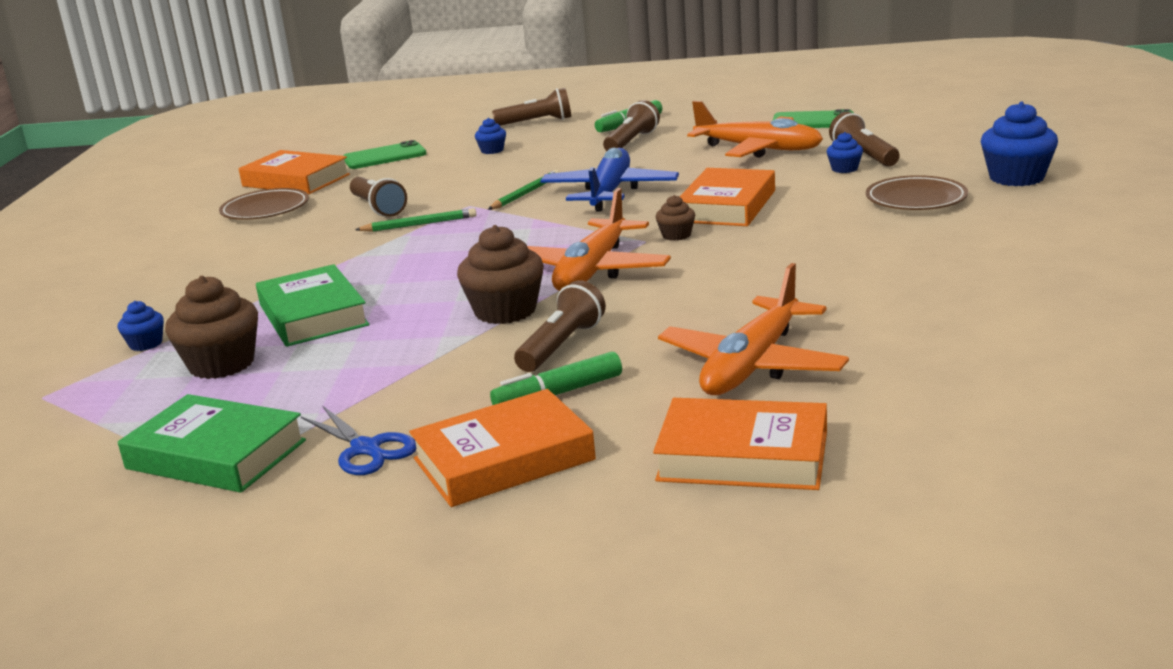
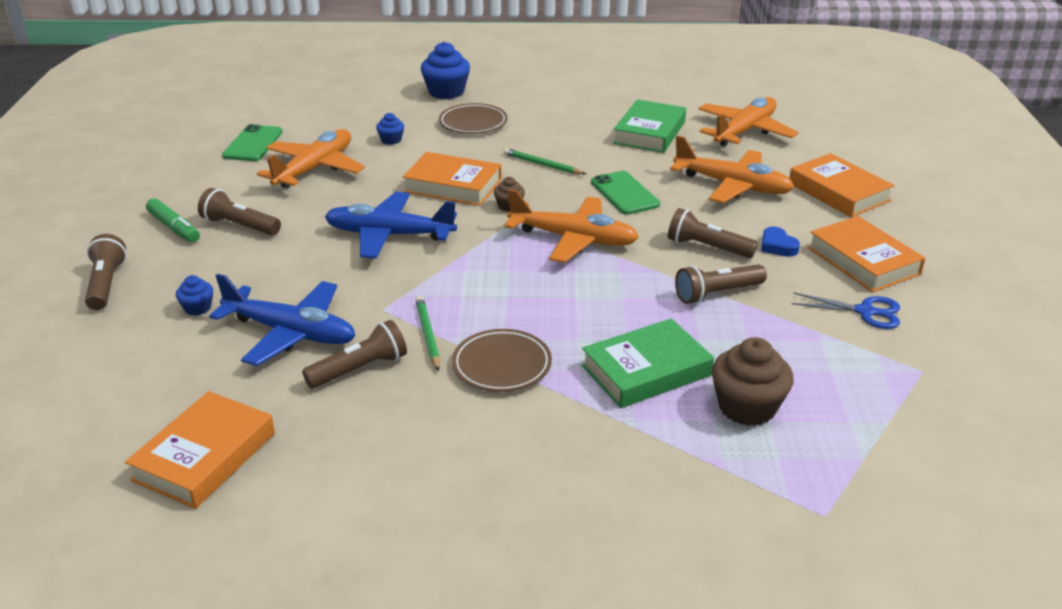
camera: 95 degrees left, 10 degrees up
(146, 344) = (707, 470): blue cupcake -> none
(216, 454) = (892, 378): green book -> green book (649, 132)
(265, 210) = (318, 463): brown plate -> brown plate (502, 365)
(366, 449) = (866, 312): blue scissors -> blue scissors turned 60 degrees clockwise
(384, 156) = (154, 389): green phone -> green phone (624, 193)
(443, 181) = (291, 333): none -> blue plane
(505, 311) = (646, 273): brown cupcake -> none
(526, 193) = (366, 278): green pencil -> green pencil (542, 165)
(558, 393) = (777, 246): green marker -> blue heart
(743, 456) = (838, 192): orange book -> orange book turned 45 degrees counterclockwise
(864, 156) = (364, 131): brown flashlight -> brown flashlight (717, 293)
(980, 379) = (744, 131): none -> orange plane

